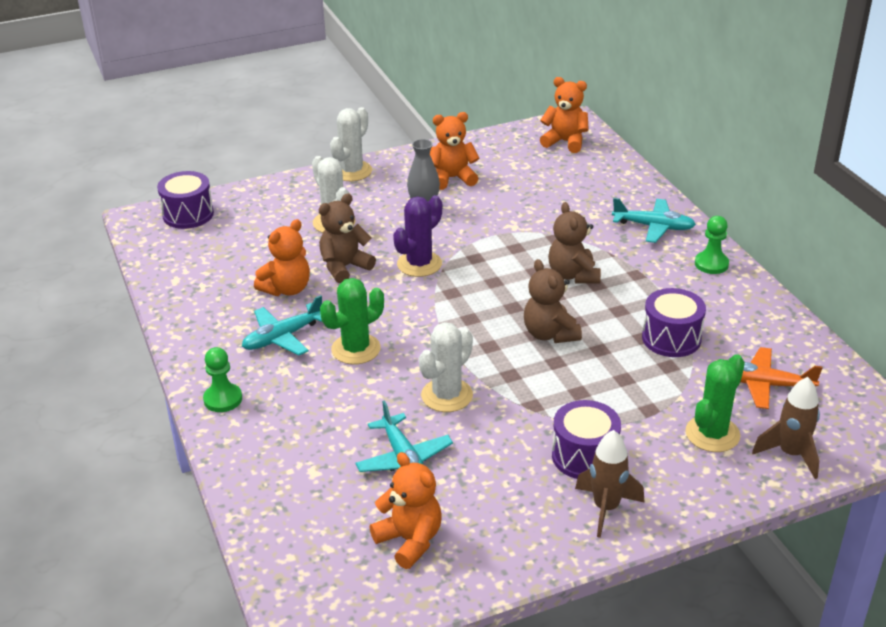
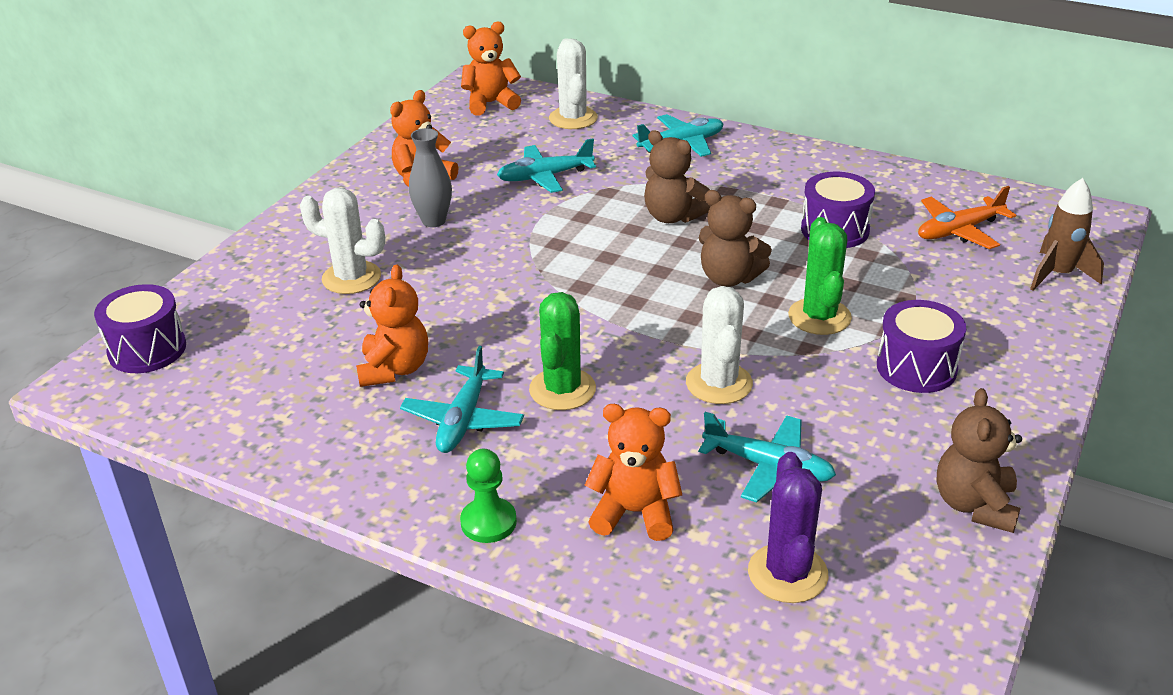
camera: 40 degrees left, 0 degrees up
(344, 267) = (429, 316): brown teddy bear -> brown teddy bear (974, 505)
(352, 171) = (297, 218): white cactus -> white cactus (573, 118)
(410, 540) = (888, 539): orange teddy bear -> orange teddy bear (634, 513)
(419, 264) = (507, 275): purple cactus -> purple cactus (787, 573)
(529, 209) = (544, 177): none -> turquoise plane
(606, 508) = (999, 401): brown rocket -> none
(711, 264) = (775, 154): green pawn -> none
(712, 434) = (982, 291): green cactus -> green cactus (819, 317)

